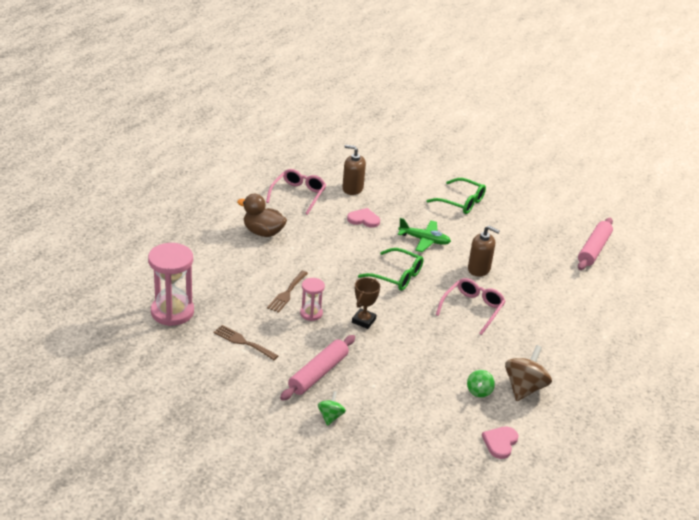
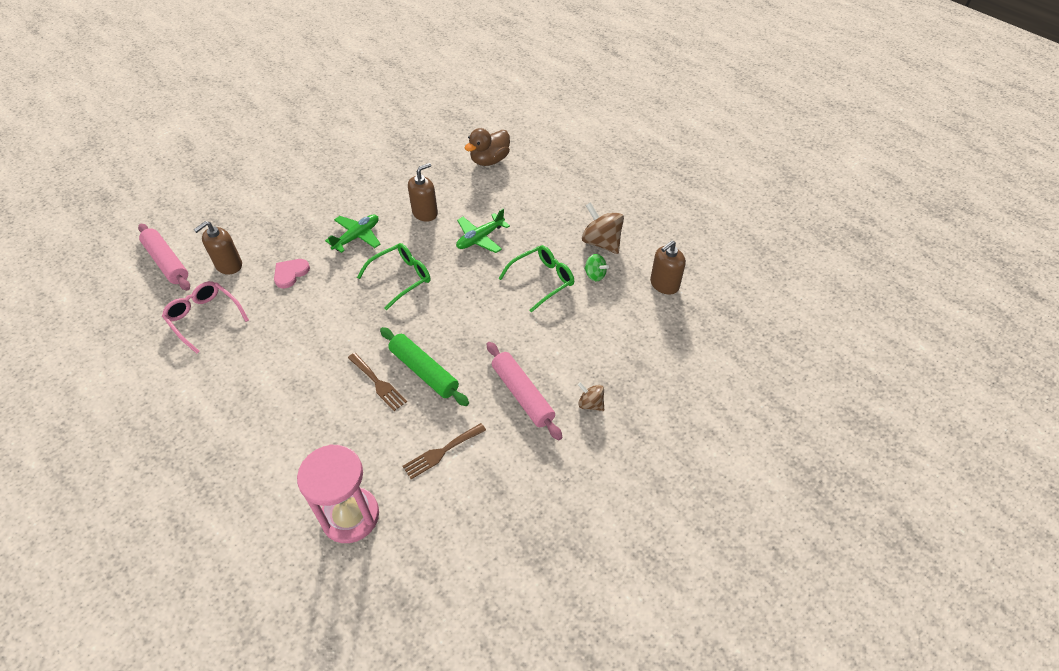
camera: 65 degrees left, 15 degrees up
(263, 232) = (253, 374): brown duck -> brown duck (489, 160)
(311, 313) = (424, 371): pink hourglass -> green rolling pin
(330, 416) = (590, 404): green spinning top -> brown spinning top
(363, 321) = (457, 328): brown trophy -> none
(461, 202) = (314, 188): green glasses -> green glasses (542, 280)
(472, 309) = (480, 238): pink glasses -> green plane
(500, 443) = (664, 284): pink heart -> brown soap dispenser
(593, 249) = (440, 129): pink rolling pin -> pink rolling pin (167, 262)

